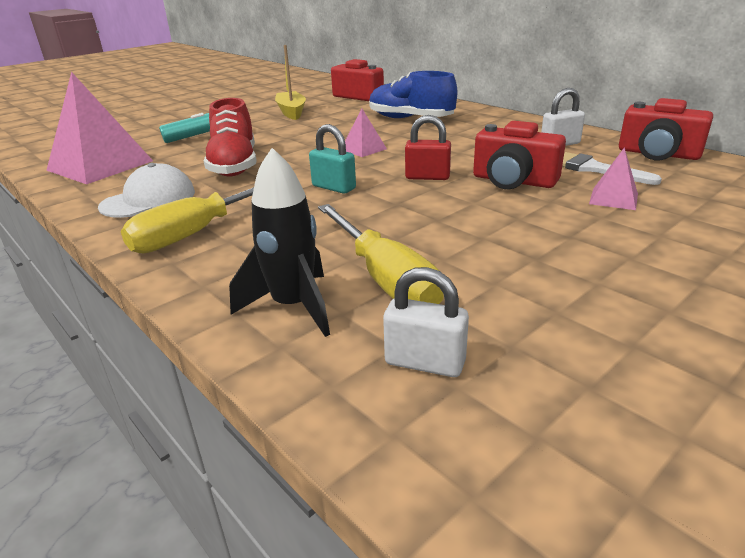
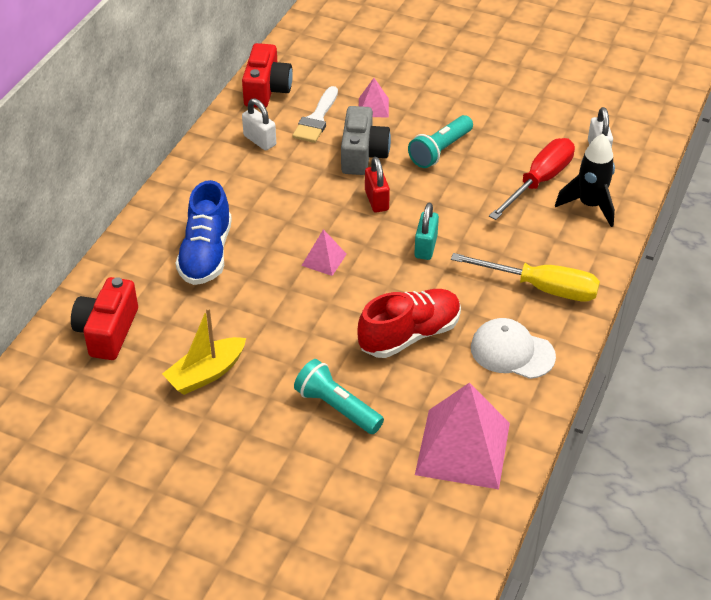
camera: 115 degrees left, 15 degrees up
(384, 277) = (539, 181): yellow screwdriver -> red screwdriver
(499, 222) = (440, 151): none -> turquoise flashlight
(513, 181) = (363, 154): red camera -> grey camera

